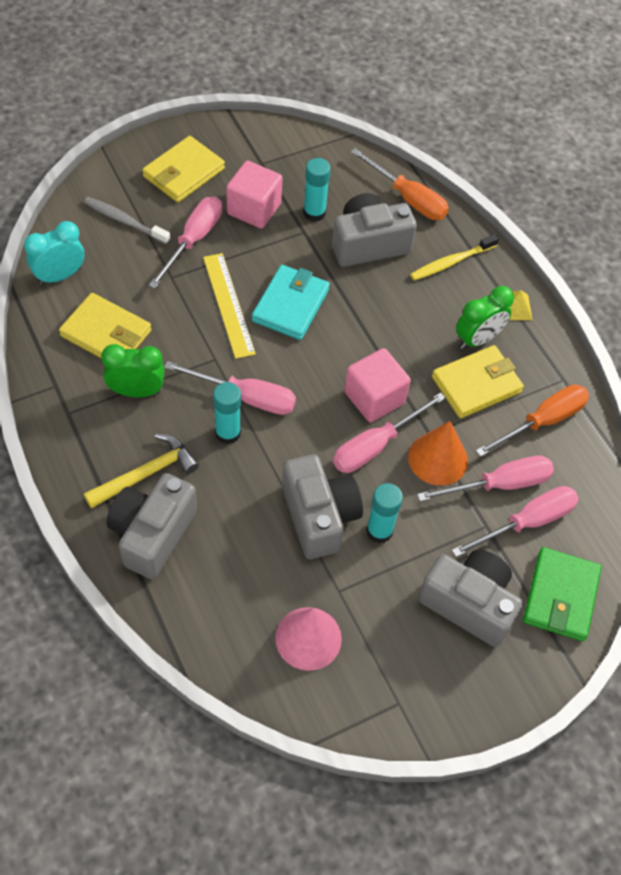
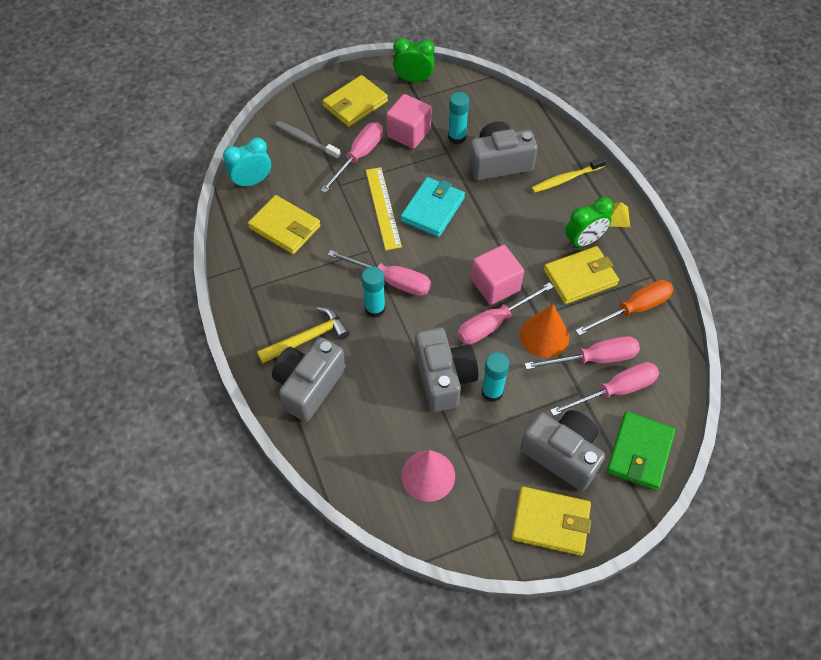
camera: 10 degrees right, 0 degrees up
(136, 391) = (305, 273): green clock -> green clock (413, 80)
(408, 198) = (534, 127): orange screwdriver -> none
(460, 687) = (550, 522): none -> yellow wallet

